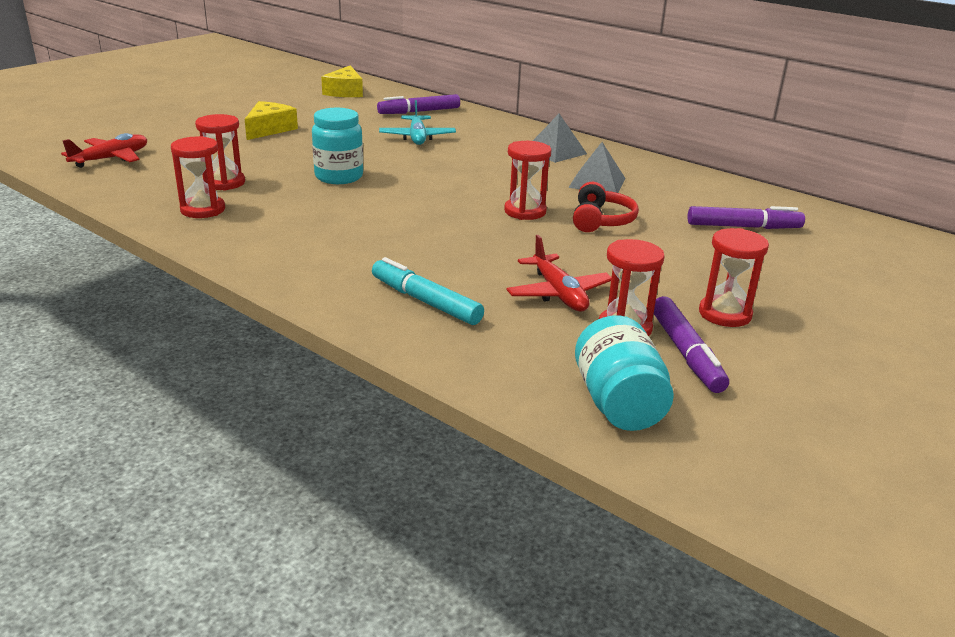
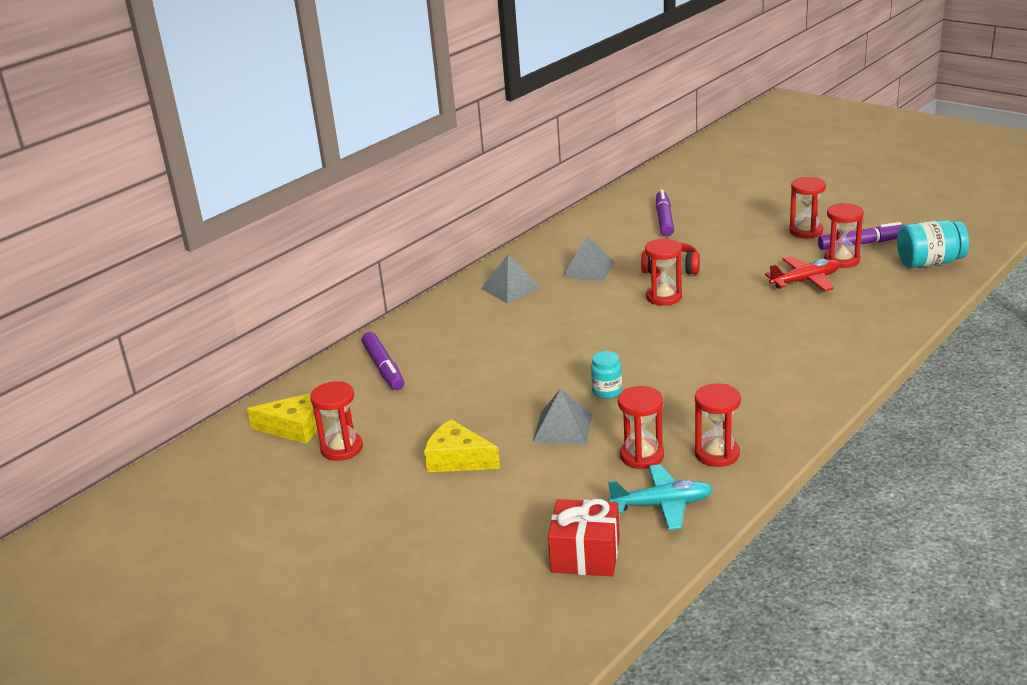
camera: 85 degrees left, 0 degrees up
(111, 159) = (585, 555): red plane -> red gift
(290, 160) = (562, 427): none -> grey pyramid
(308, 102) = (342, 448): none -> red hourglass
(339, 177) = (607, 392): turquoise jar -> turquoise jar, size x0.60
(417, 137) = (477, 361): turquoise plane -> turquoise plane (662, 505)
(425, 301) = (843, 326): turquoise marker -> none

